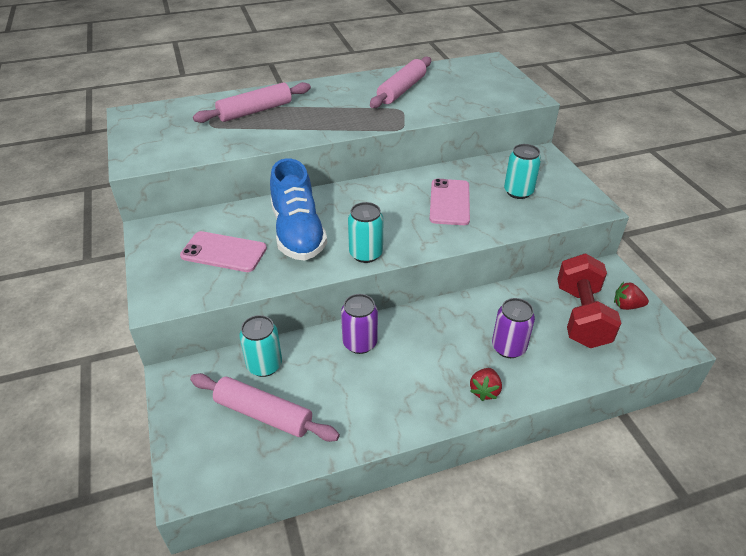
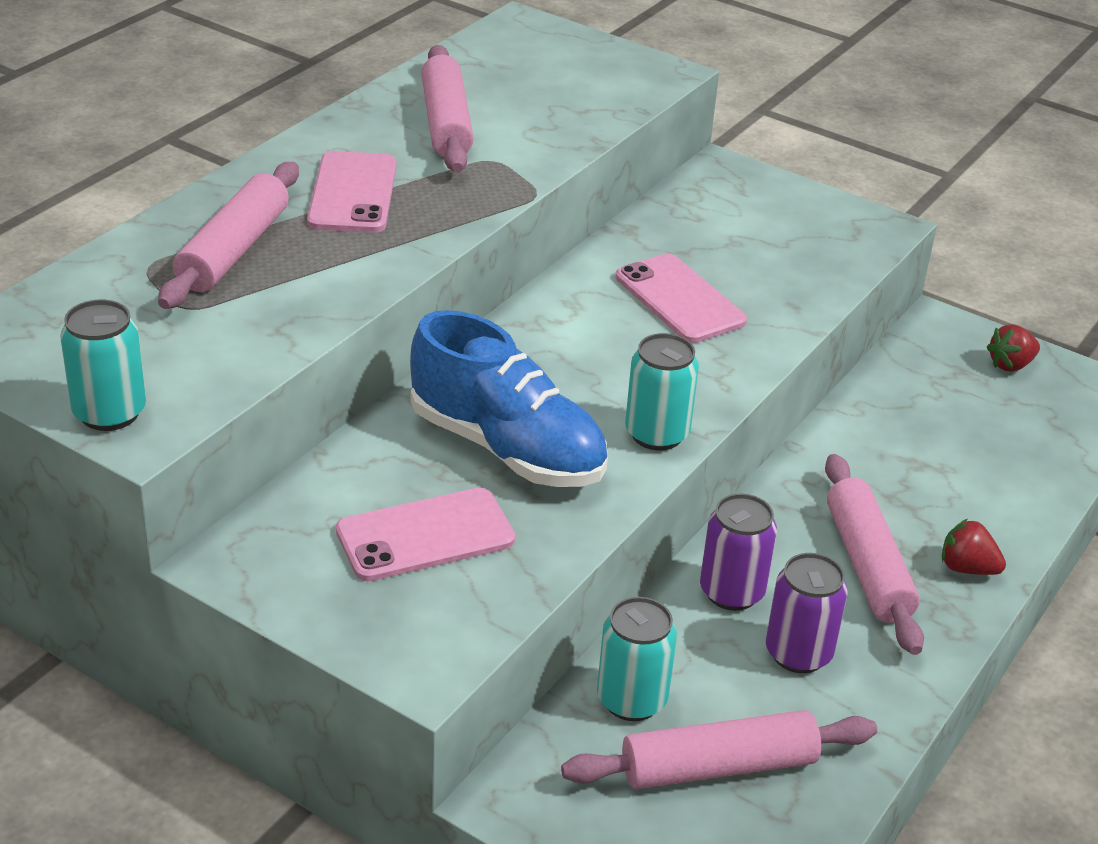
camera: 40 degrees left, 5 degrees down
(327, 105) = (353, 193): none -> pink phone
(436, 363) = (867, 565): none -> pink rolling pin
(484, 391) = (967, 568): red strawberry -> red strawberry turned 135 degrees clockwise
(508, 347) = (932, 494): purple can -> purple can (798, 653)
(518, 192) = (757, 243): turquoise can -> turquoise can (109, 413)
(581, 316) = (973, 406): red dumbbell -> none

